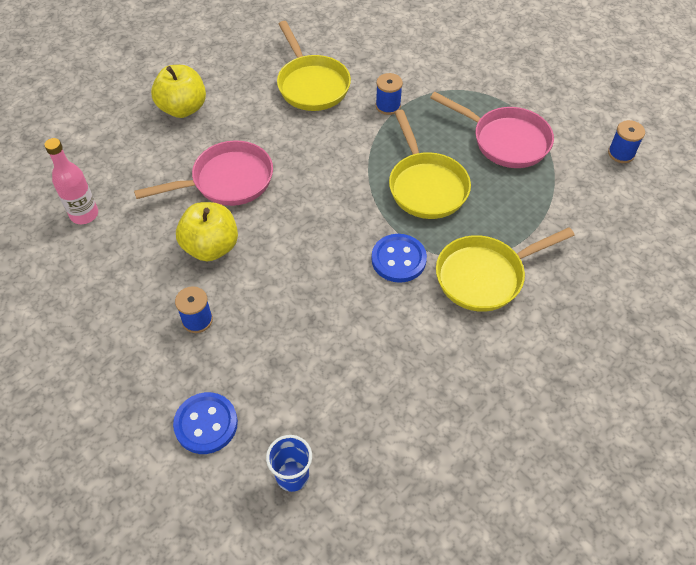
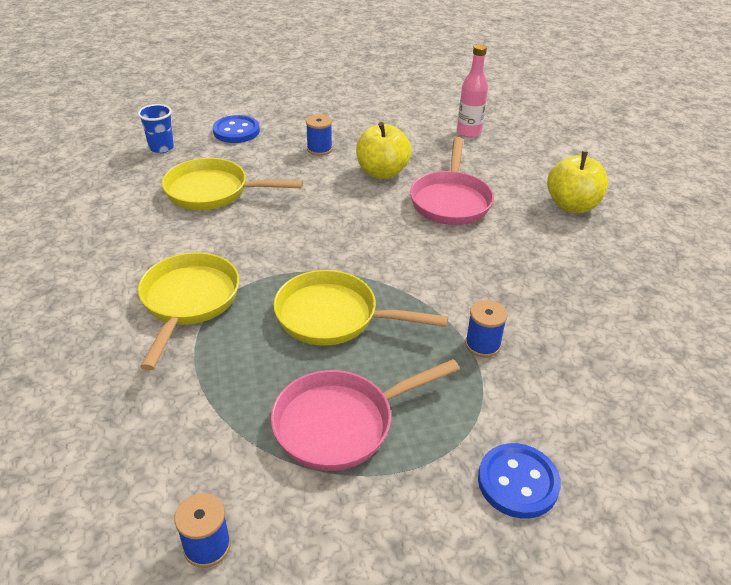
camera: 120 degrees right, 15 degrees down
(311, 85) = (560, 299): yellow pan -> yellow pan (213, 191)
(398, 259) = (266, 258): blue button -> blue button (518, 482)

